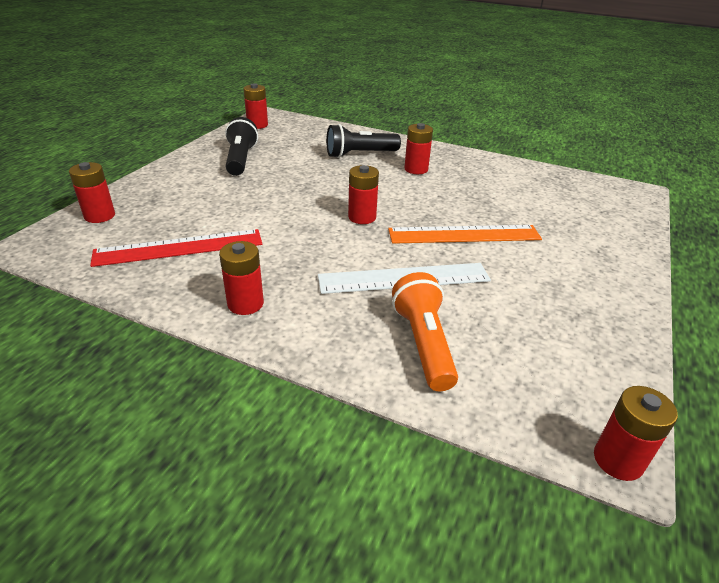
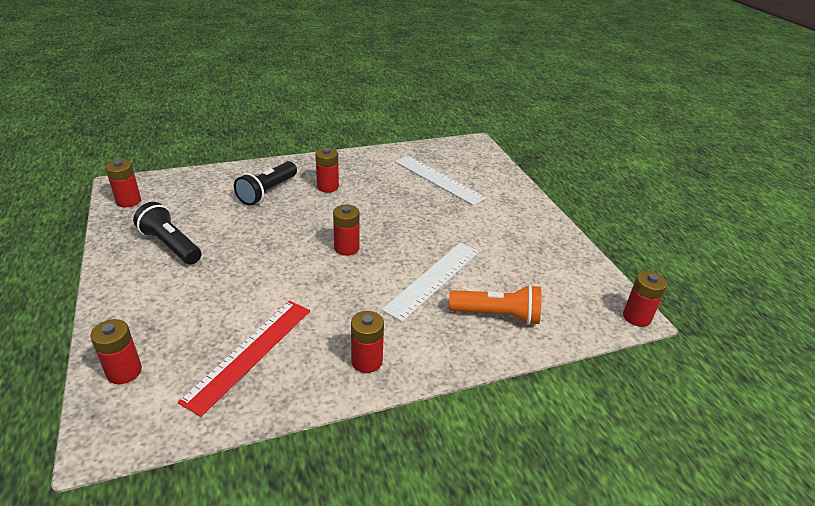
camera: 45 degrees left, 0 degrees up
(423, 343) = (497, 315): orange flashlight -> orange flashlight turned 150 degrees clockwise
(464, 234) = (425, 226): orange ruler -> none
(540, 204) = (438, 179): none -> white ruler

